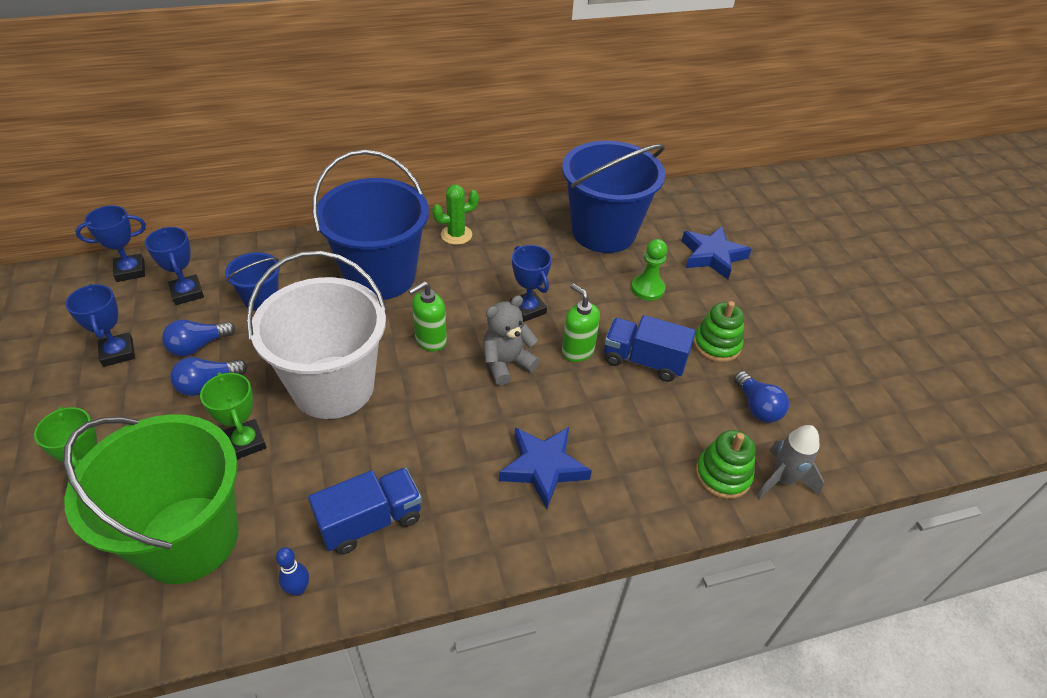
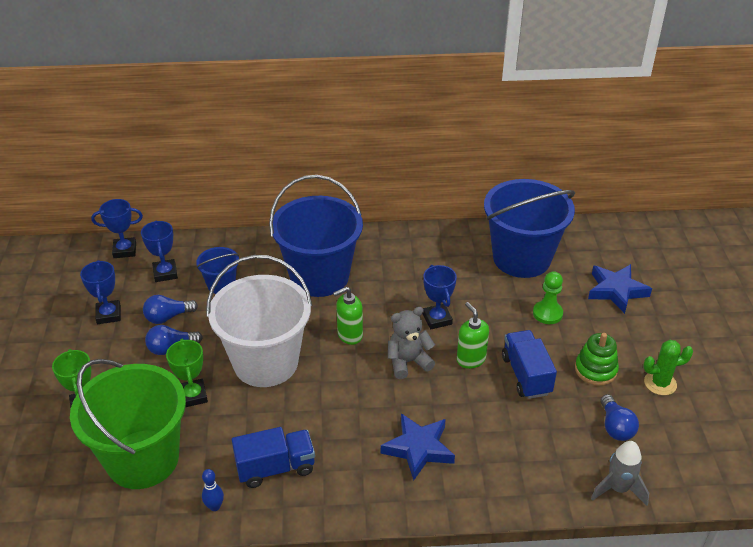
camera: 15 degrees right, 5 degrees down
(456, 235) = (390, 247): green cactus -> green cactus (660, 383)
(643, 361) = (526, 375): blue truck -> blue truck turned 45 degrees clockwise
(723, 475) = (567, 477): green stacking toy -> none

